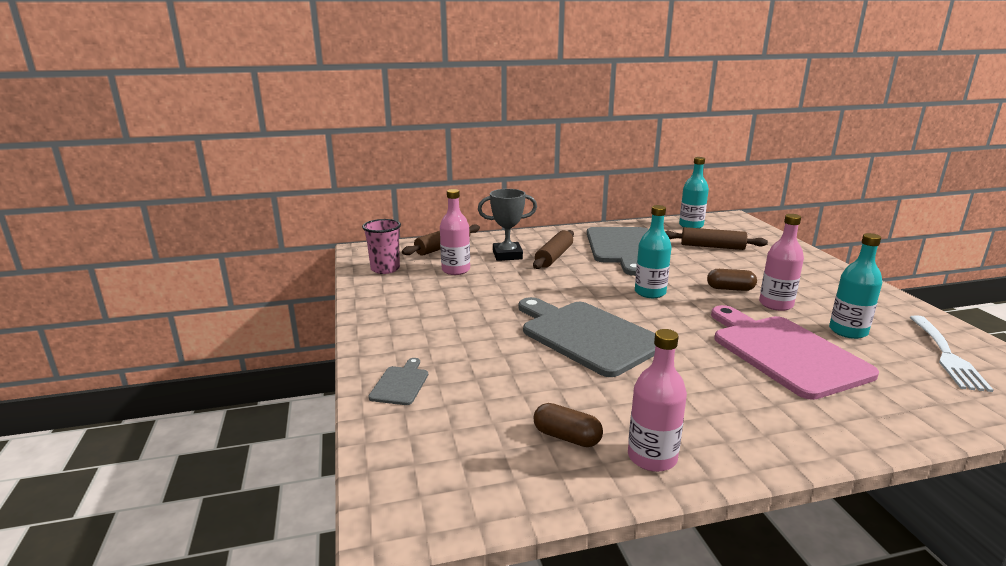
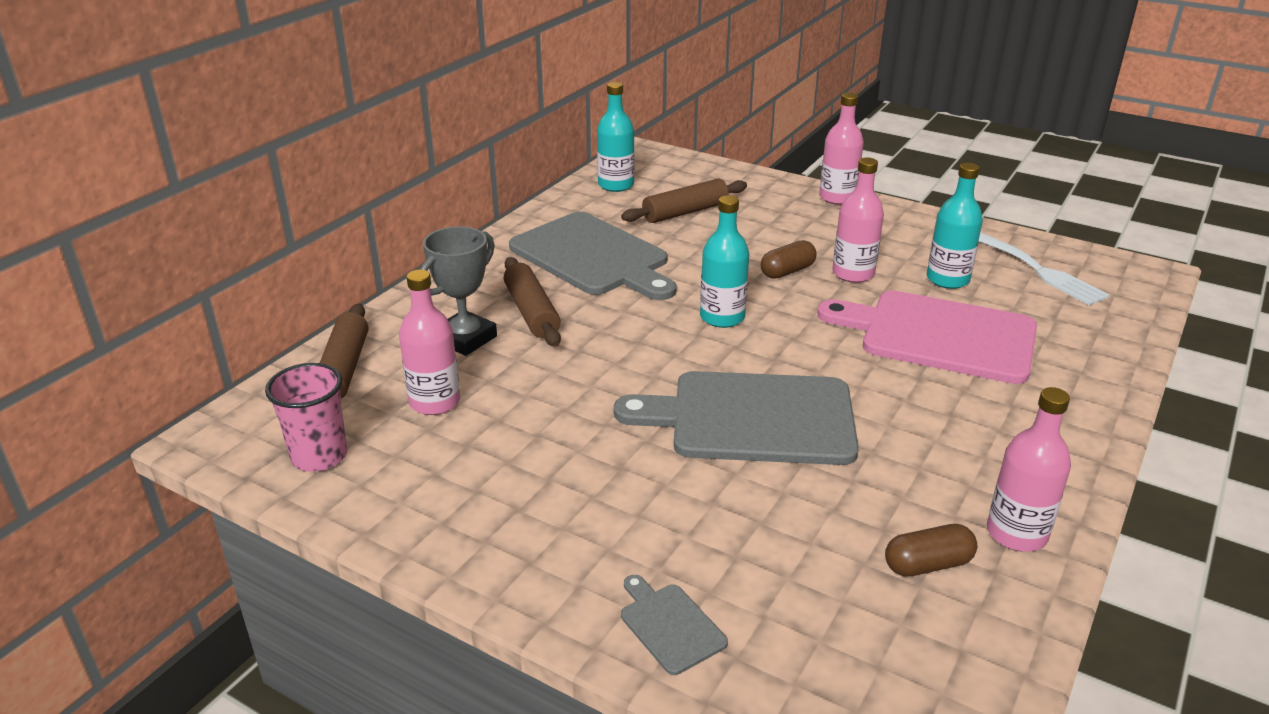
camera: 45 degrees left, 10 degrees up
(835, 270) = (837, 198): none -> pink bottle

